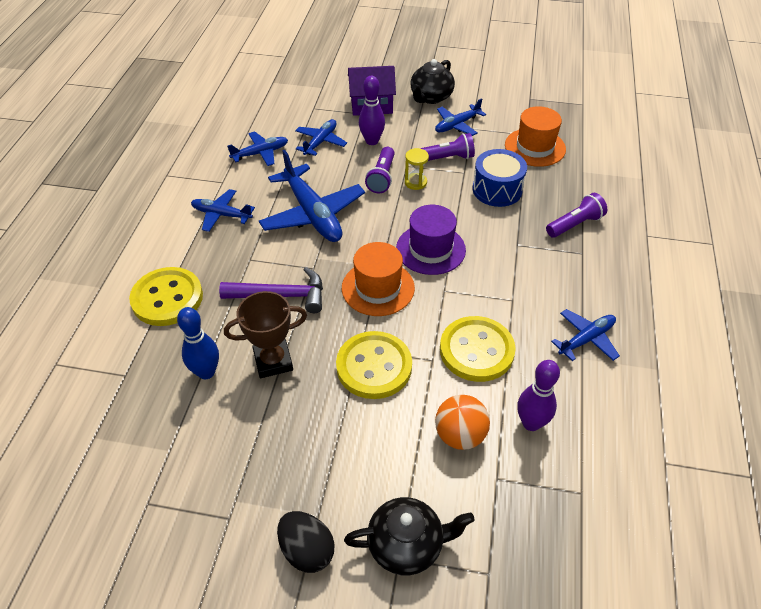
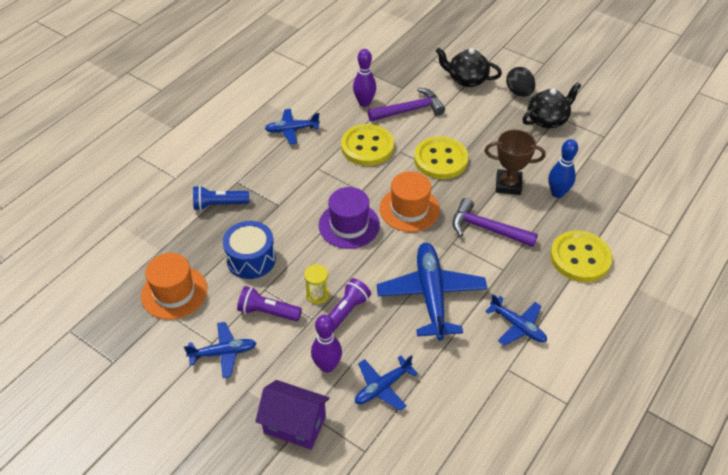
camera: 155 degrees left, 0 degrees up
(260, 153) = (455, 396): blue plane -> none
(430, 97) = (218, 410): black teapot -> black teapot (547, 119)
(460, 435) = (409, 110): orange ball -> purple hammer
(575, 224) = (219, 204): purple flashlight -> blue flashlight

